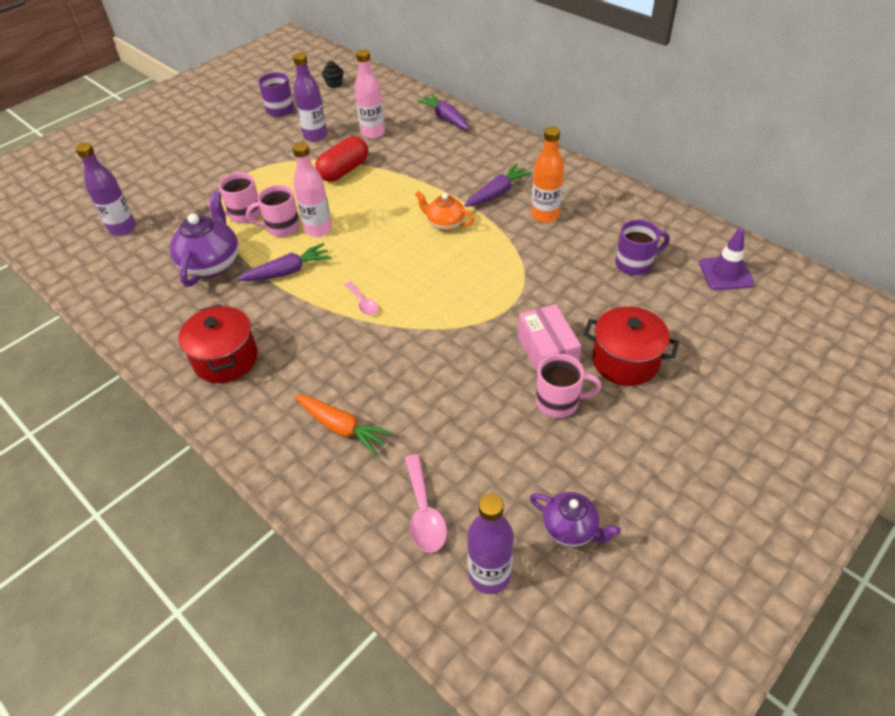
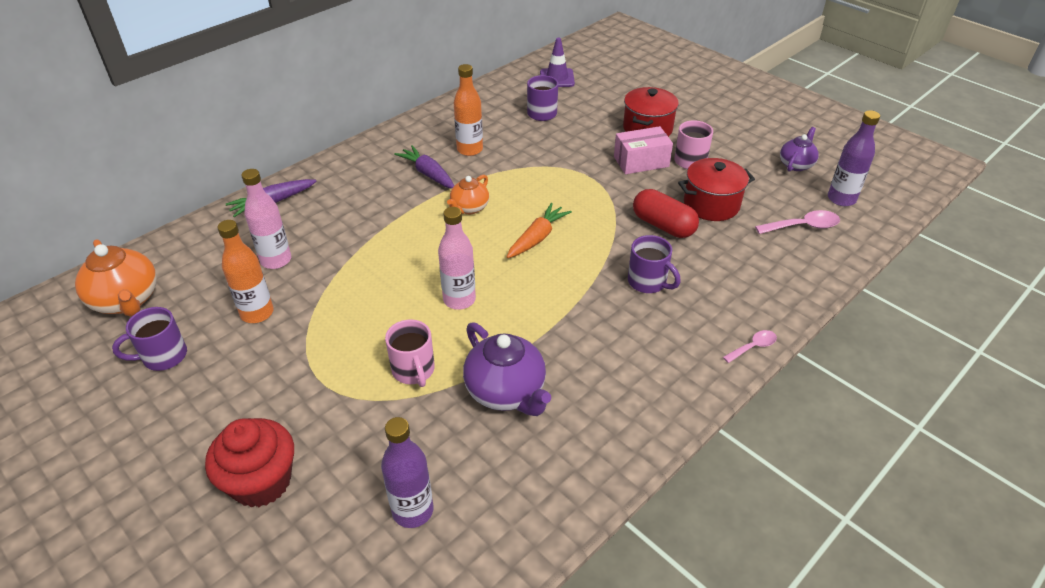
camera: 90 degrees left, 5 degrees down
(167, 166) = (261, 482): none -> red cupcake
(211, 263) = (506, 392): purple teapot -> purple teapot turned 135 degrees counterclockwise
(226, 359) = (662, 359): red pot -> red pot (711, 204)
(281, 227) = (448, 332): pink mug -> none
(287, 271) = (529, 321): purple carrot -> none
(315, 136) = (257, 313): purple bottle -> orange bottle
(329, 353) = (648, 282): none -> purple mug
(334, 84) = (127, 300): black cupcake -> orange teapot
(341, 428) = (734, 271): orange carrot -> orange carrot (537, 238)
(344, 170) = (349, 283): red capsule -> red capsule (663, 225)
(363, 303) = (581, 262): pink spoon -> pink spoon (753, 347)

